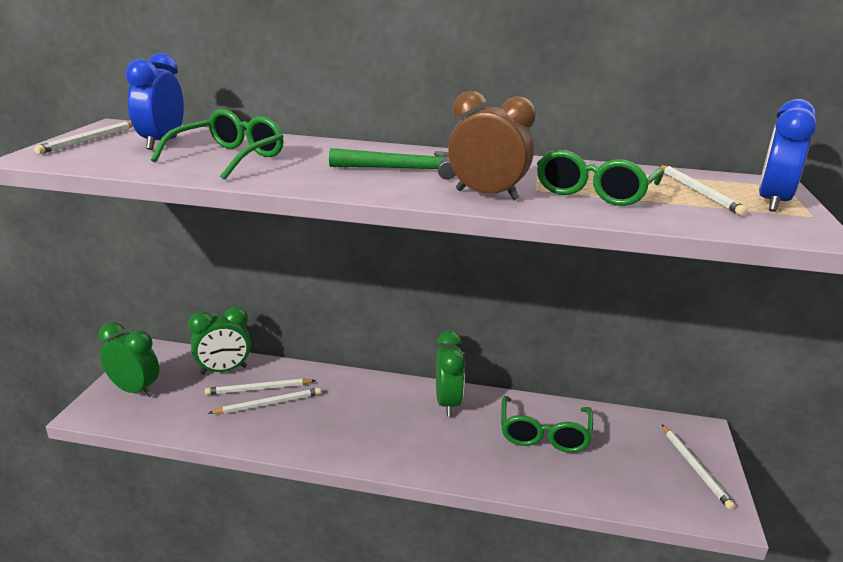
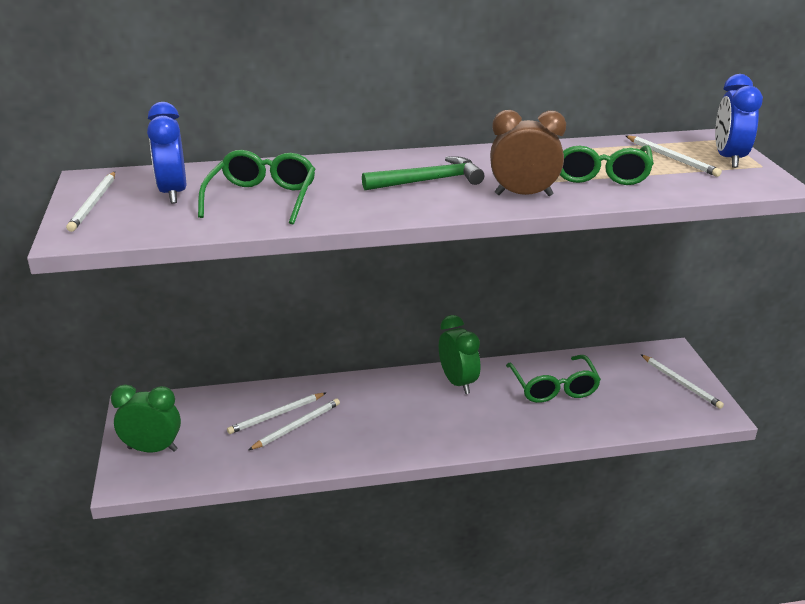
camera: 20 degrees left, 5 degrees up
(224, 370) = (227, 406): green clock -> none

